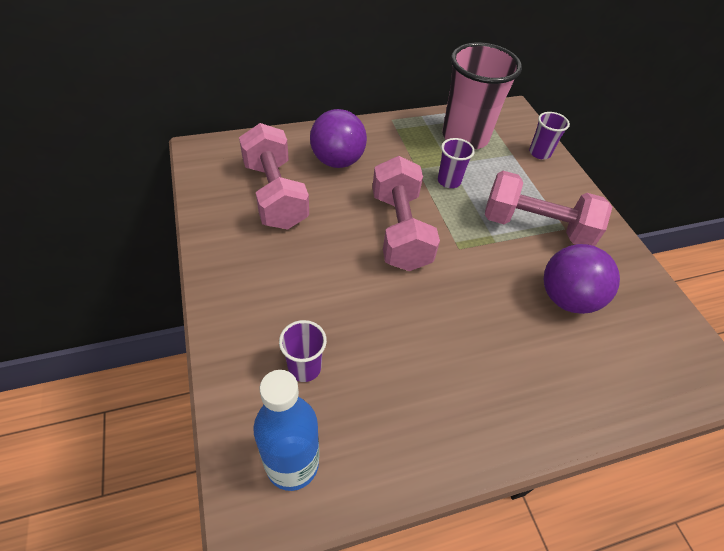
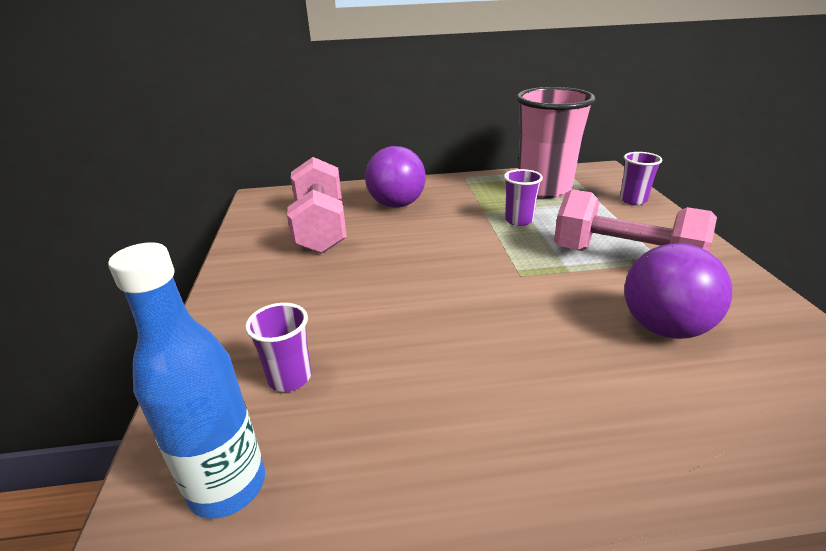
camera: 15 degrees right, 20 degrees down
(400, 230) = (450, 258): pink dumbbell -> none

